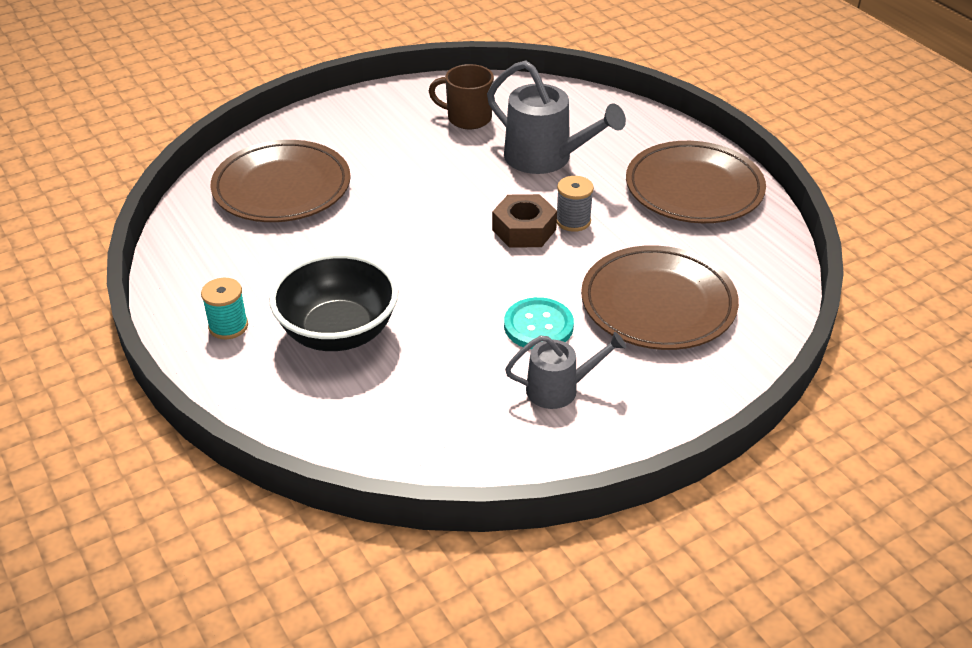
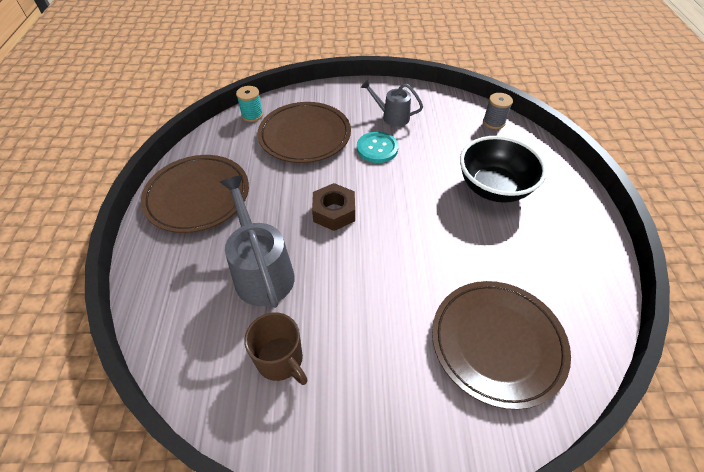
camera: 150 degrees left, 10 degrees up
(228, 326) = (564, 219): turquoise spool -> turquoise spool (252, 115)
(573, 221) = (297, 205): grey spool -> grey spool (493, 122)

